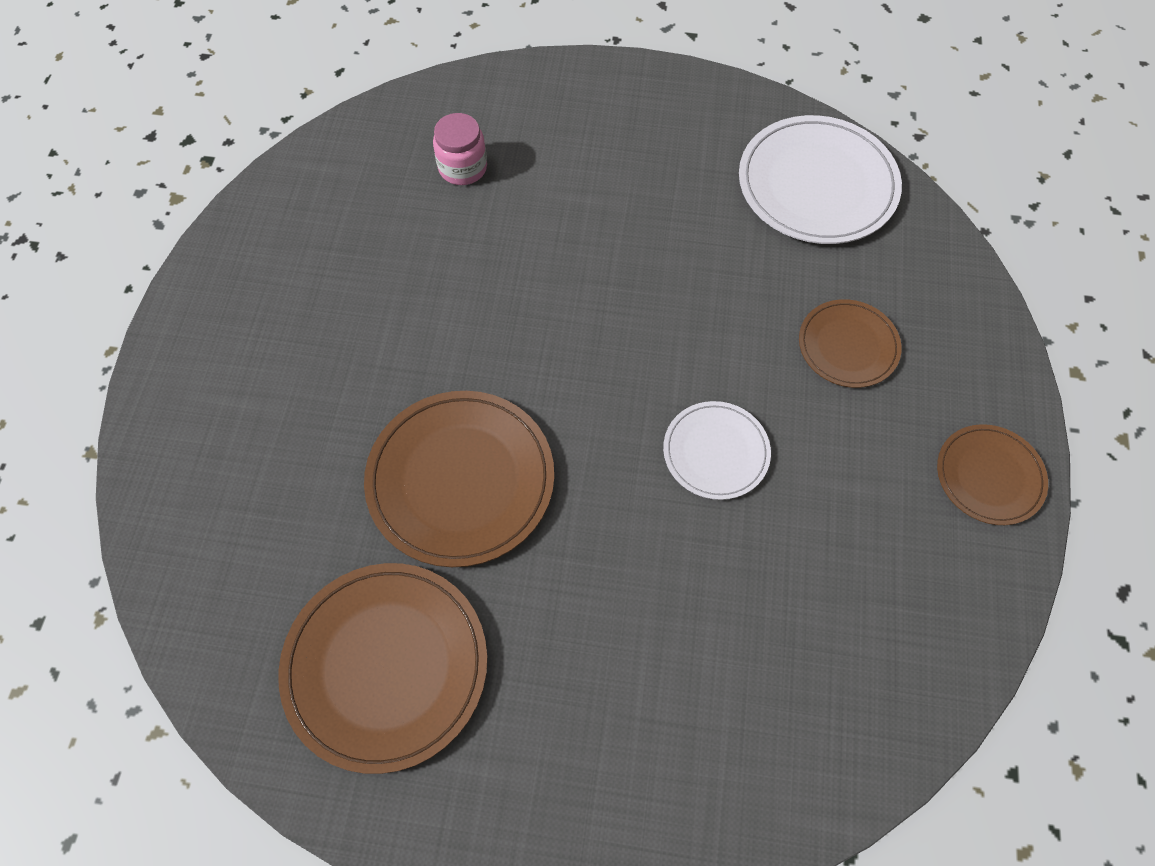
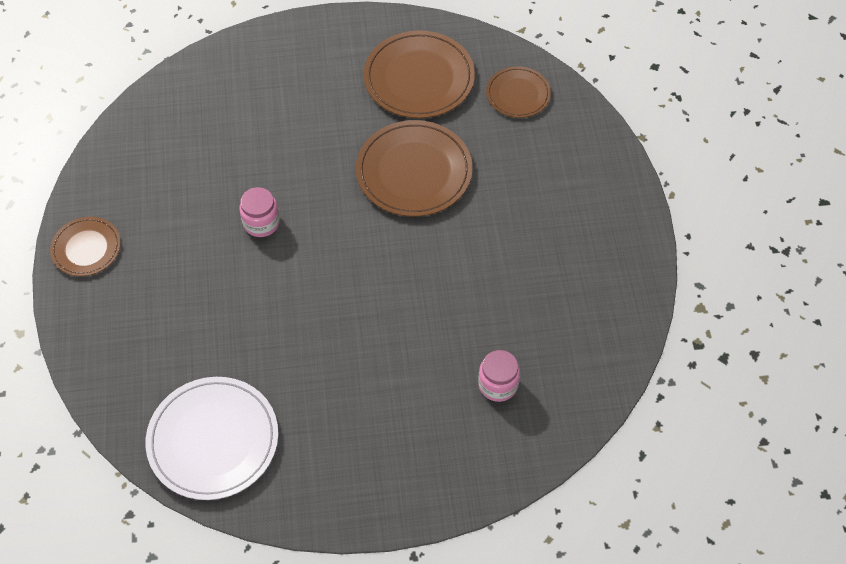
camera: 165 degrees right, 5 degrees down
(716, 452) = (261, 223): white plate -> pink jar
(848, 346) = (181, 312): brown plate -> brown plate (518, 94)

